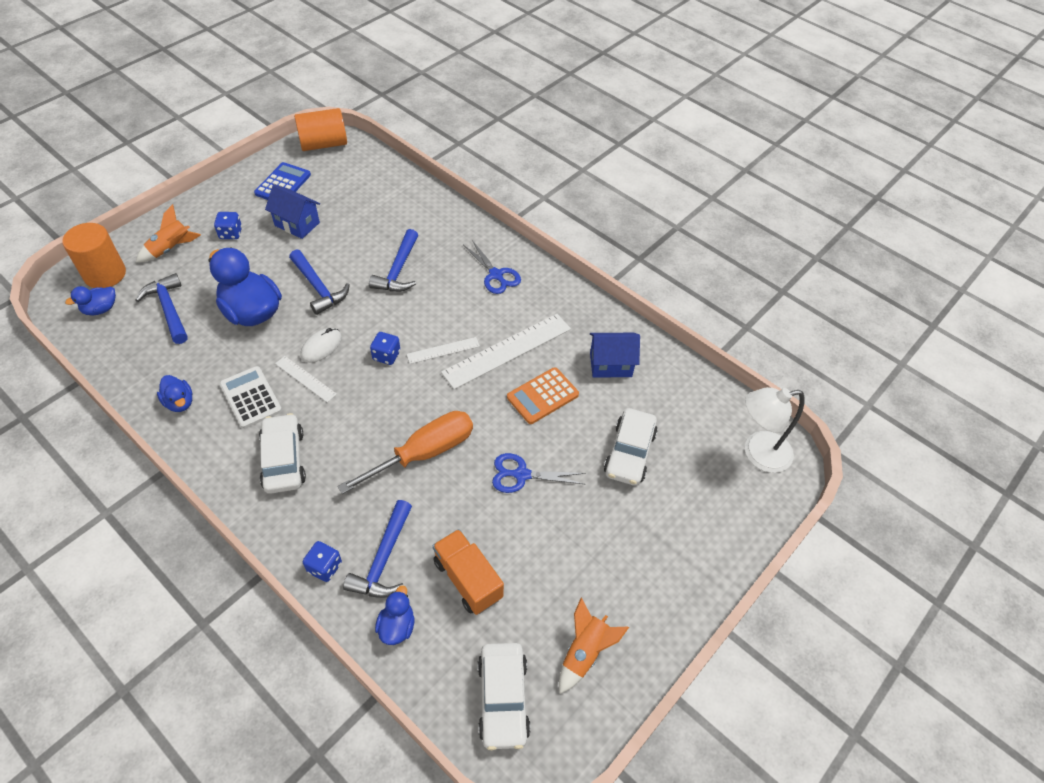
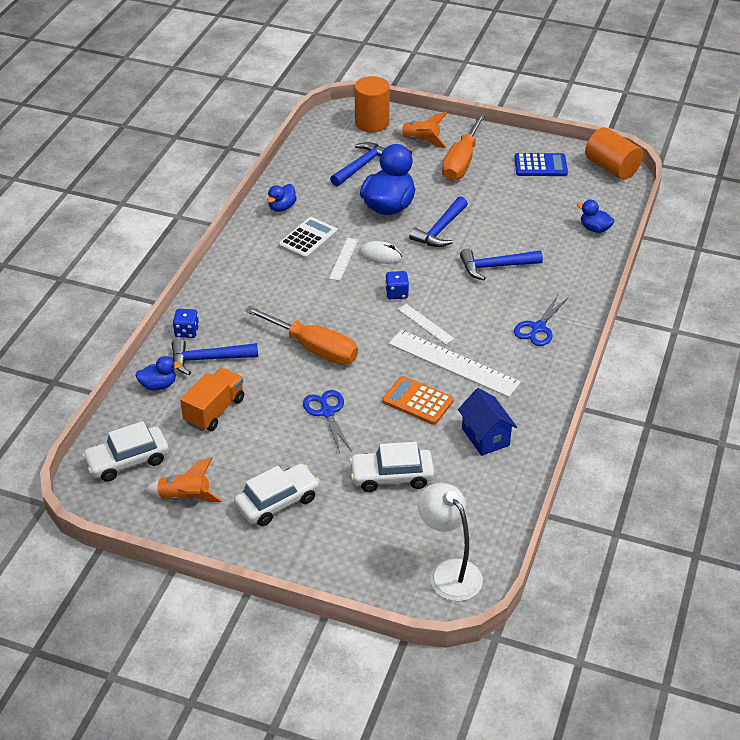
camera: 70 degrees right, 10 degrees down
(100, 309) = (338, 136): blue duck -> blue duck (594, 229)
(231, 233) = (461, 162): blue dice -> orange screwdriver
(283, 459) = (264, 277): white car -> white car (277, 502)
(297, 224) = (501, 191): blue house -> none

